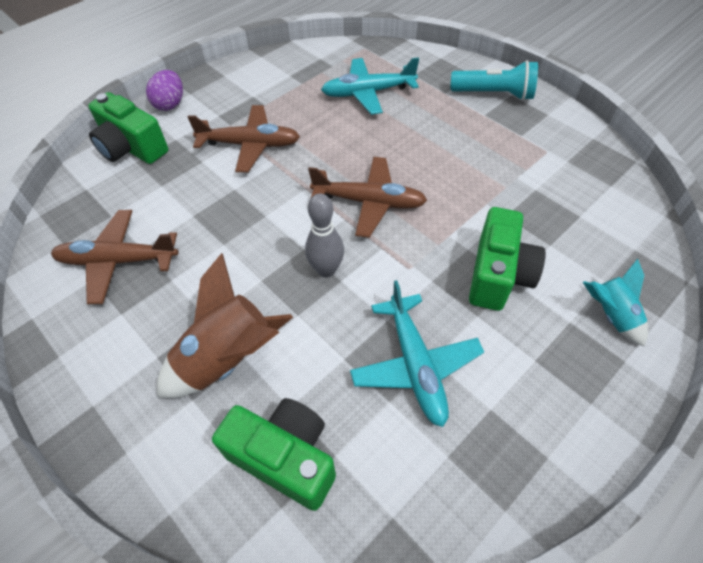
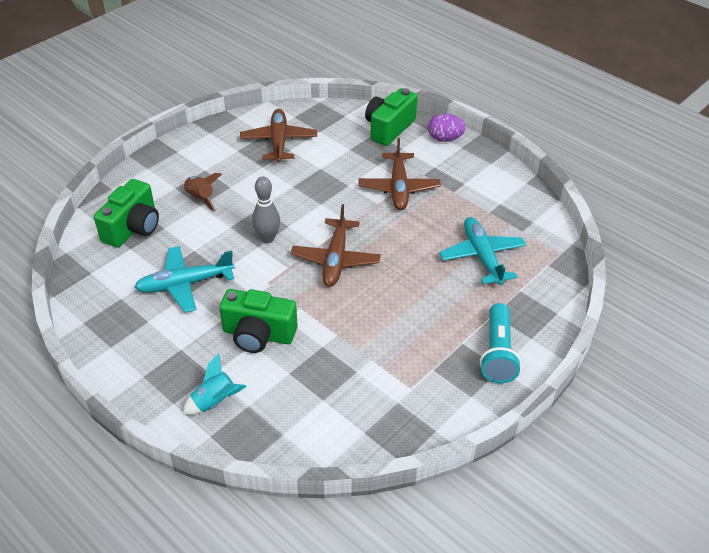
camera: 85 degrees right, 10 degrees down
(228, 358) = (200, 198): brown rocket -> brown rocket, size x0.58

